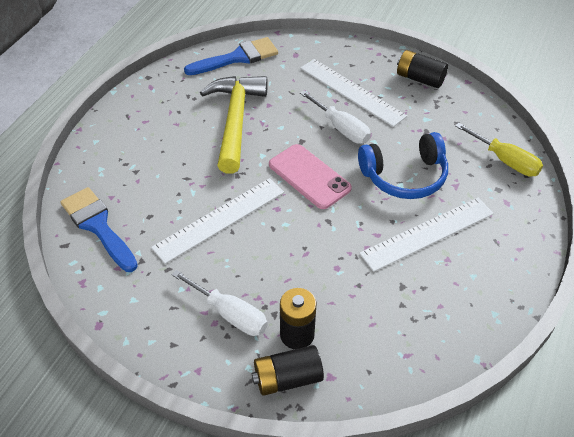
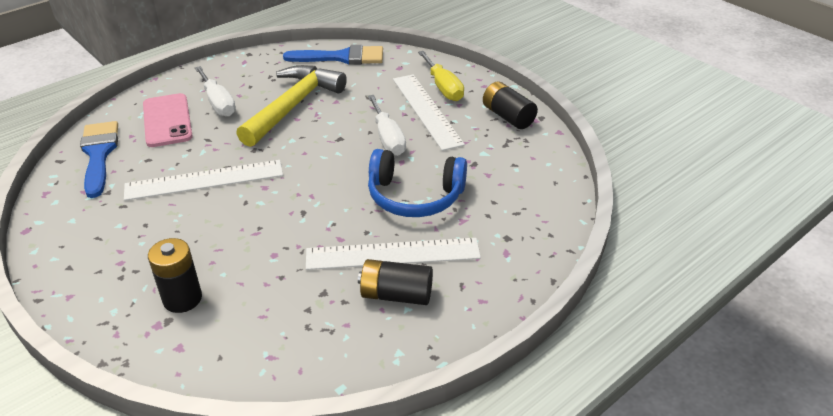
camera: 25 degrees right, 10 degrees down
(230, 314) = (140, 260): white screwdriver -> white screwdriver (218, 103)
(287, 378) = (138, 333): black battery -> black battery (396, 295)
(309, 176) = (319, 169): pink phone -> pink phone (167, 120)
(505, 161) = (538, 214): yellow screwdriver -> yellow screwdriver (443, 87)

